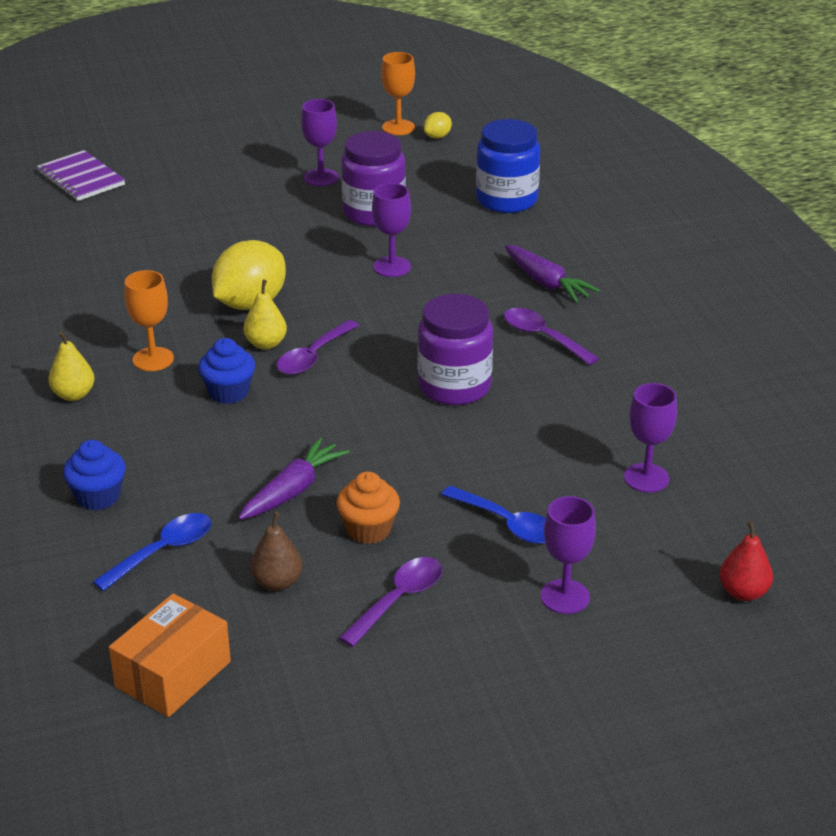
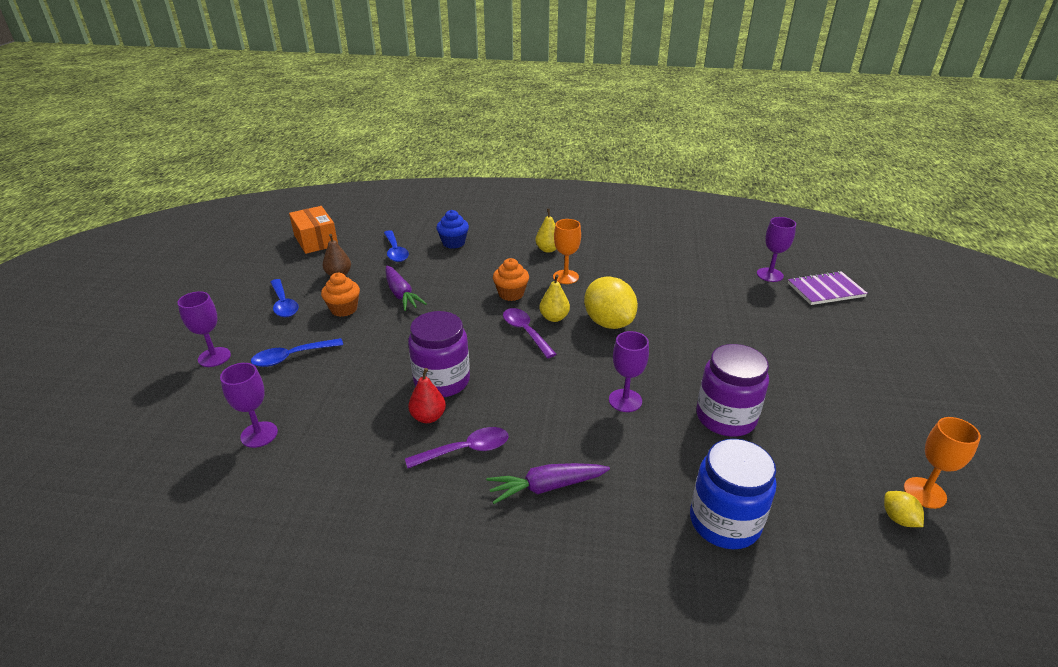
camera: 115 degrees right, 0 degrees up
(228, 392) = (511, 294): blue cupcake -> orange cupcake
(321, 177) = (805, 404): purple goblet -> purple goblet (769, 275)
(398, 600) = (284, 304): purple spoon -> blue spoon
(743, 592) = (119, 430): red pear -> red pear (428, 417)

